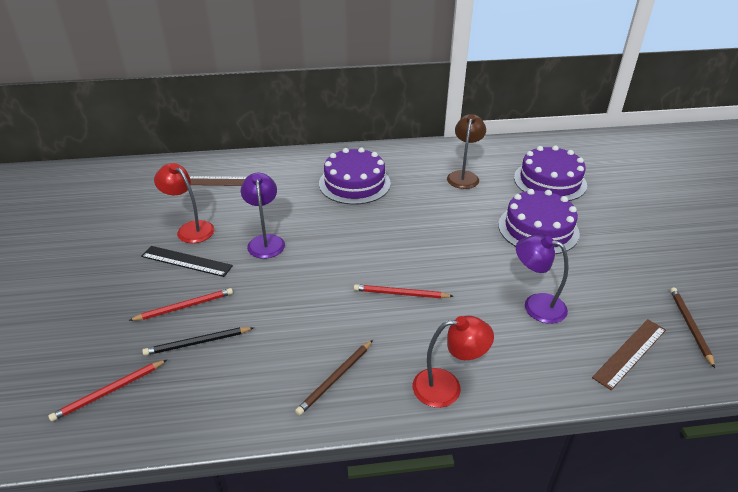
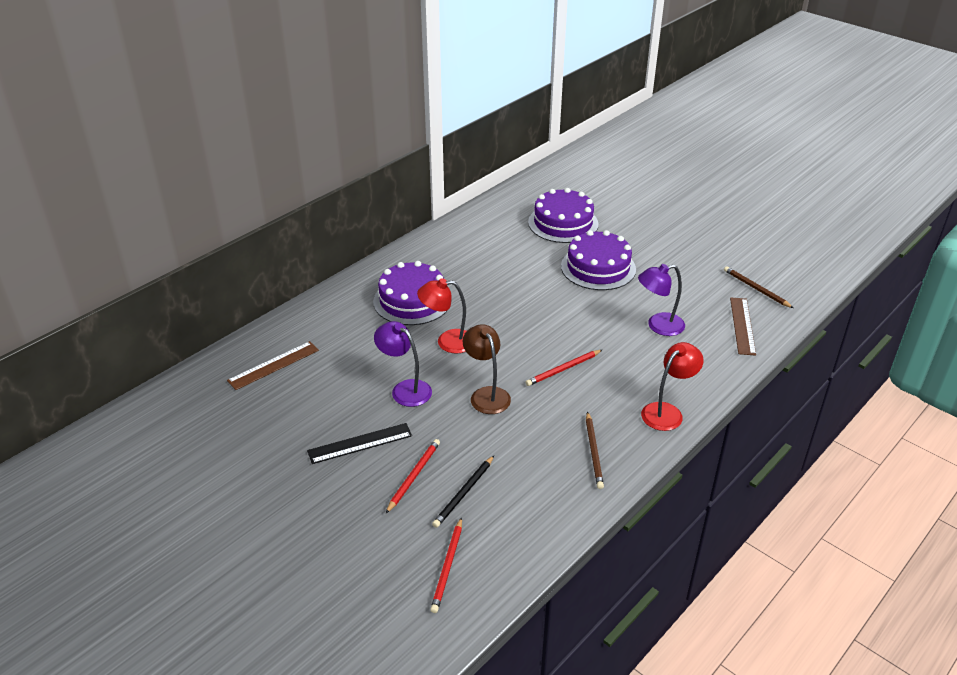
camera: 40 degrees left, 0 degrees up
(190, 229) = (321, 416): red lamp -> red lamp (447, 341)
(464, 176) = (494, 250): brown lamp -> brown lamp (486, 394)

